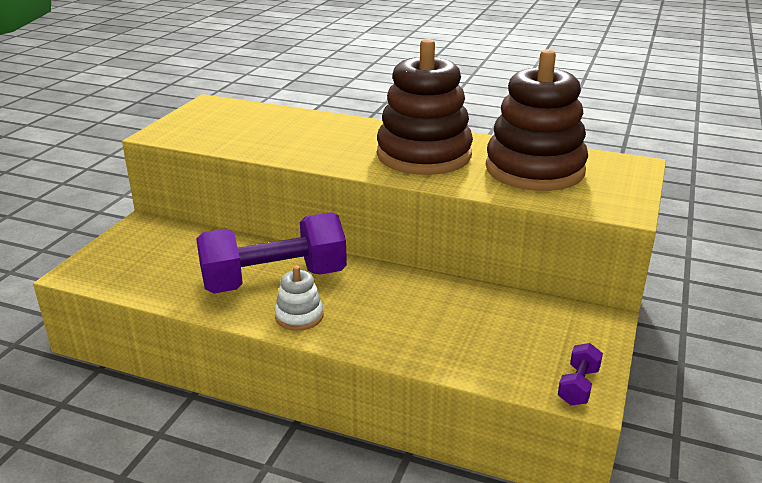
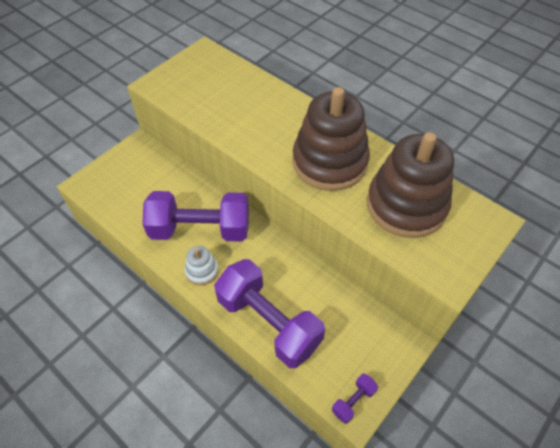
camera: 20 degrees right, 25 degrees up
(421, 342) = (269, 322): none -> purple dumbbell

